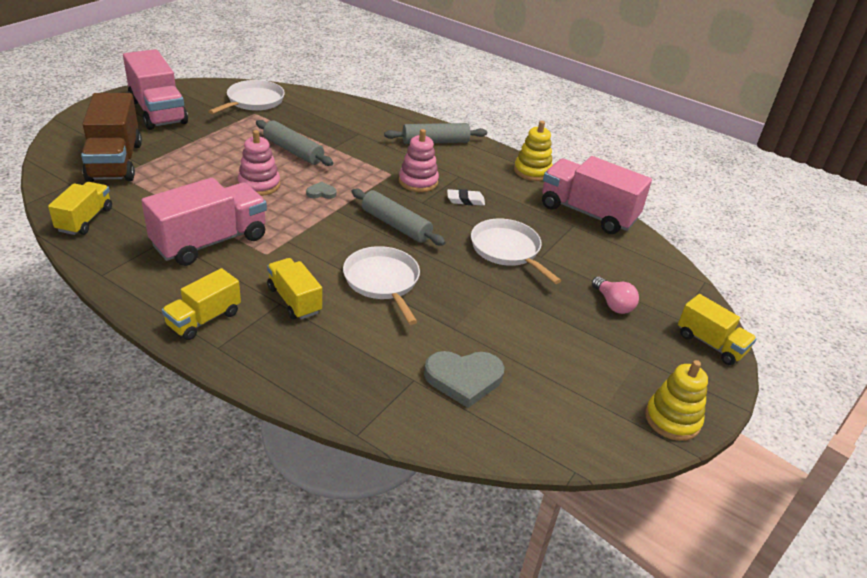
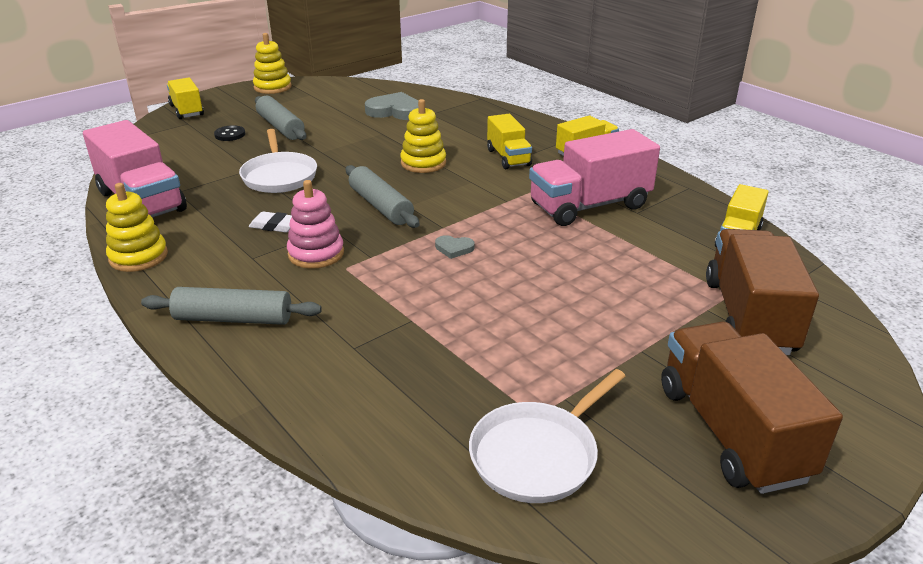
camera: 160 degrees left, 5 degrees down
(158, 112) = (731, 432): pink truck -> brown truck
(259, 185) = (534, 265): pink stacking toy -> none
(293, 151) = (477, 317): grey rolling pin -> grey rolling pin (280, 127)
(382, 281) = (423, 163): white pan -> yellow stacking toy
(613, 304) = (230, 134): pink light bulb -> black button

